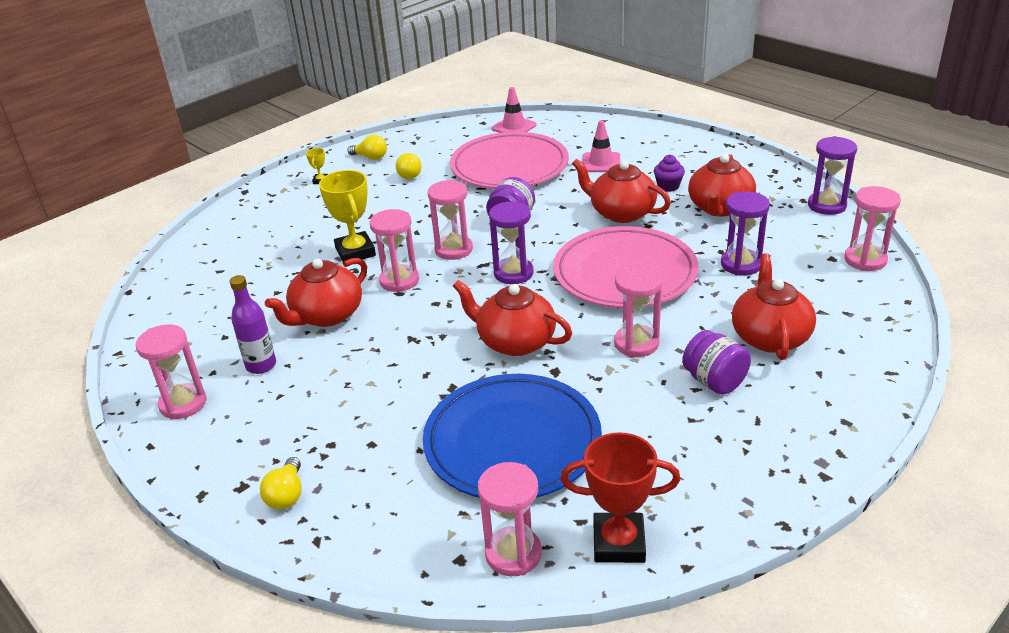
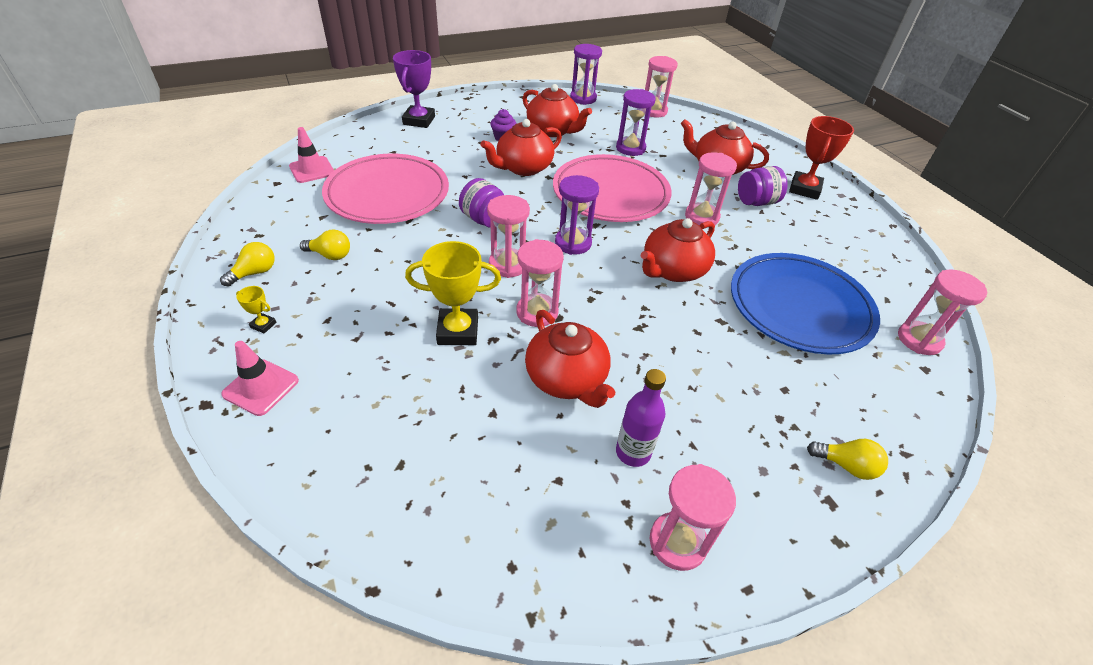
camera: 75 degrees left, 10 degrees up
(601, 163) = (435, 151): pink traffic cone -> pink traffic cone (261, 387)
(618, 543) = (908, 290): red trophy -> red trophy (804, 189)
(648, 138) = (419, 120): none -> purple trophy

